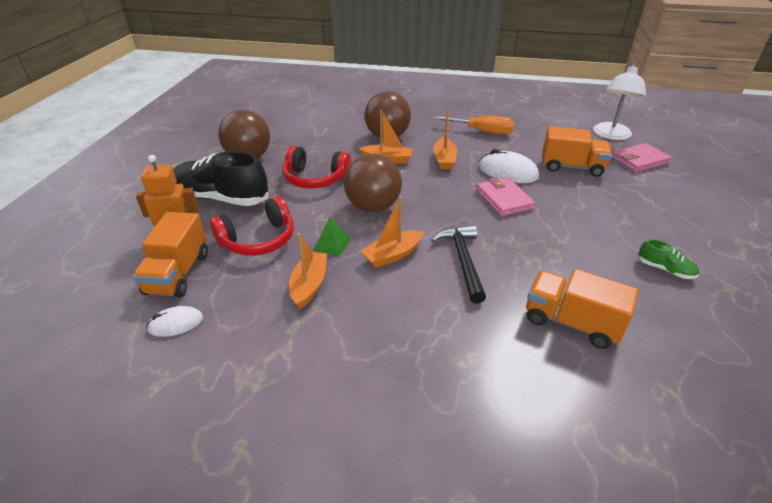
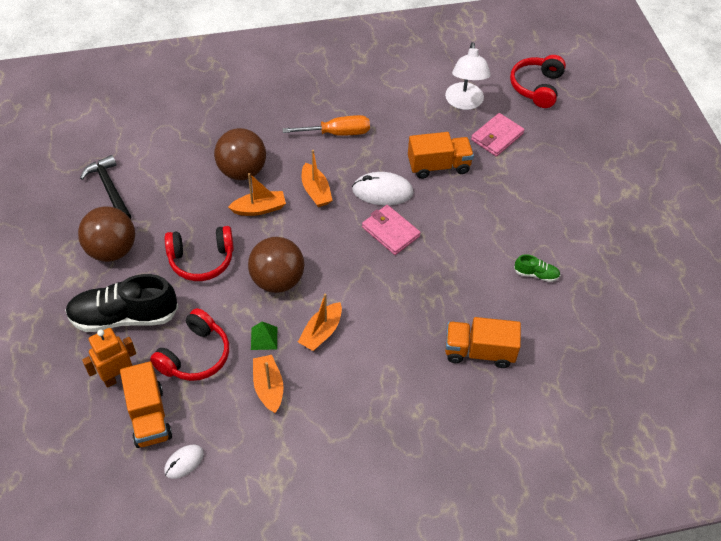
camera: 25 degrees left, 15 degrees up
(462, 261) = (381, 318): black hammer -> black hammer (109, 189)
(689, 138) = (537, 87): none -> red headphones

